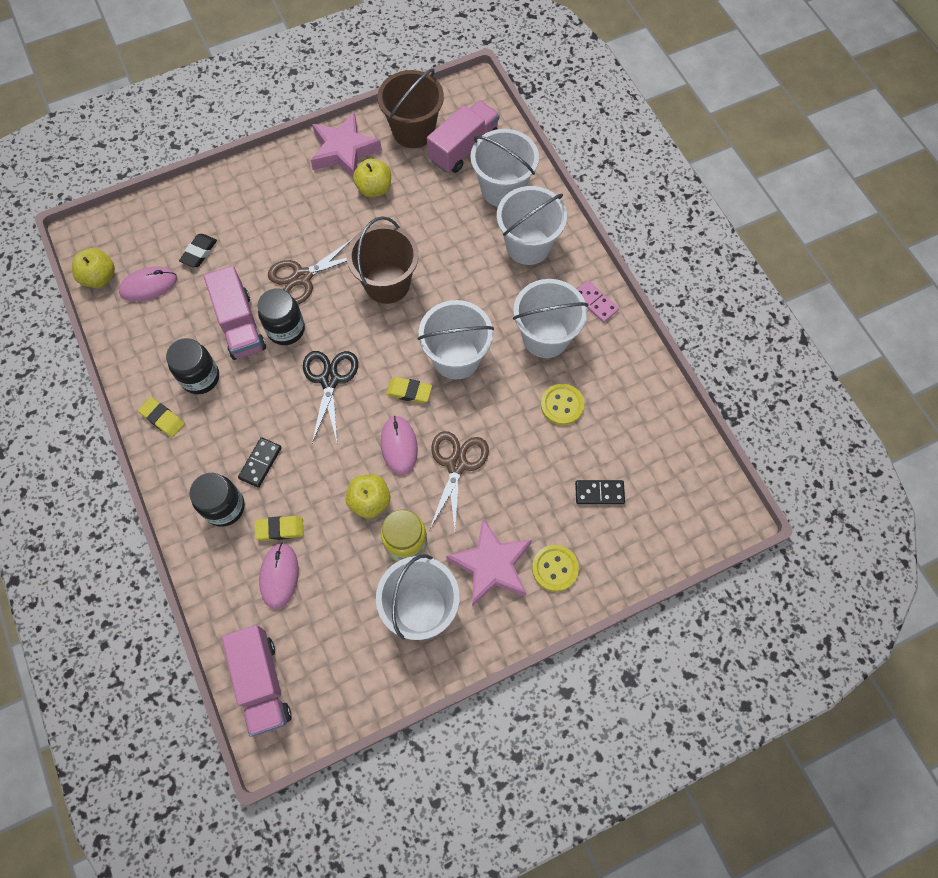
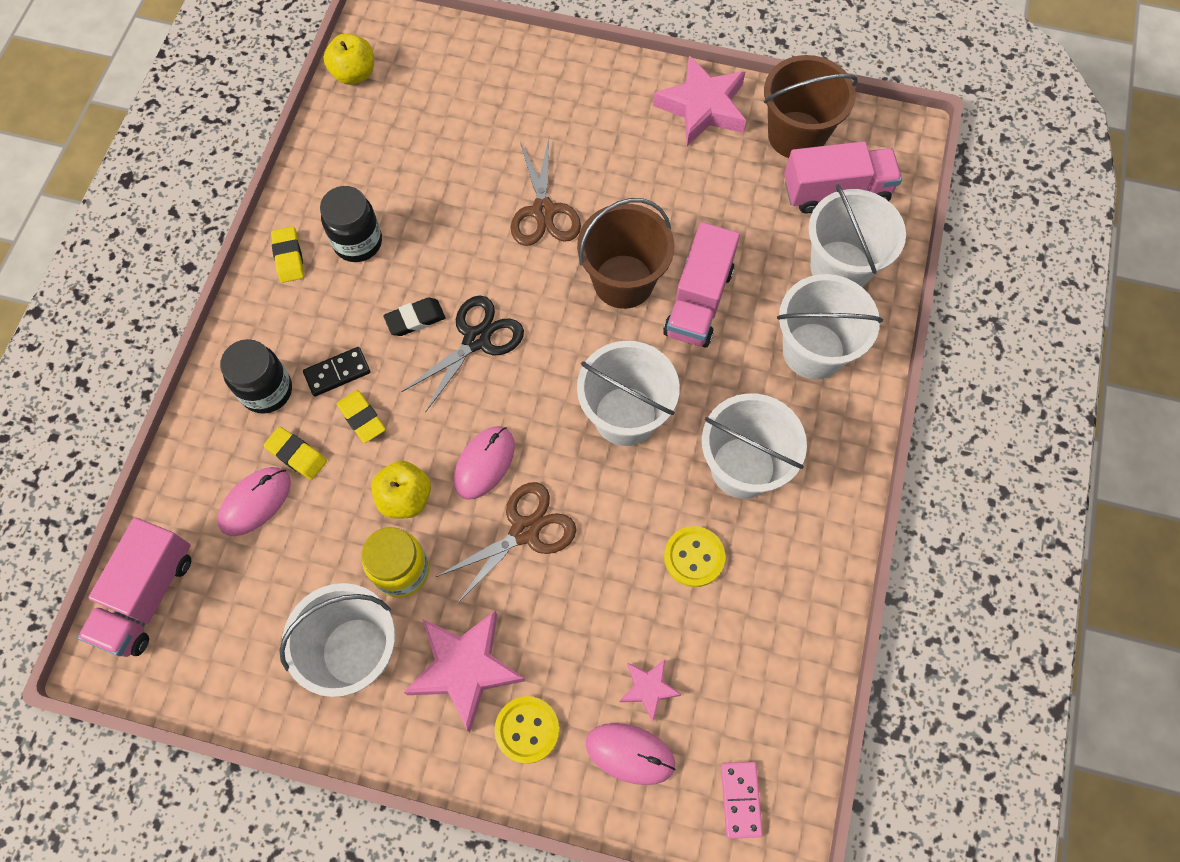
camera: 40 degrees right, 0 degrees up
(148, 285) = (391, 114): pink mouse -> pink mouse (630, 753)
(199, 252) = (466, 114): black eraser -> black eraser (415, 319)
(240, 325) = (440, 217): pink truck -> pink truck (698, 301)
(286, 329) = (480, 254): black jar -> none
(302, 277) = (543, 211): brown scissors -> brown scissors turned 105 degrees counterclockwise
(374, 188) = (699, 169): yellow apple -> none
(409, 392) = (545, 414): yellow eraser -> yellow eraser (362, 418)
(595, 303) = (834, 472): pink domino -> pink domino (740, 799)
(599, 493) = (648, 688): black domino -> pink star

